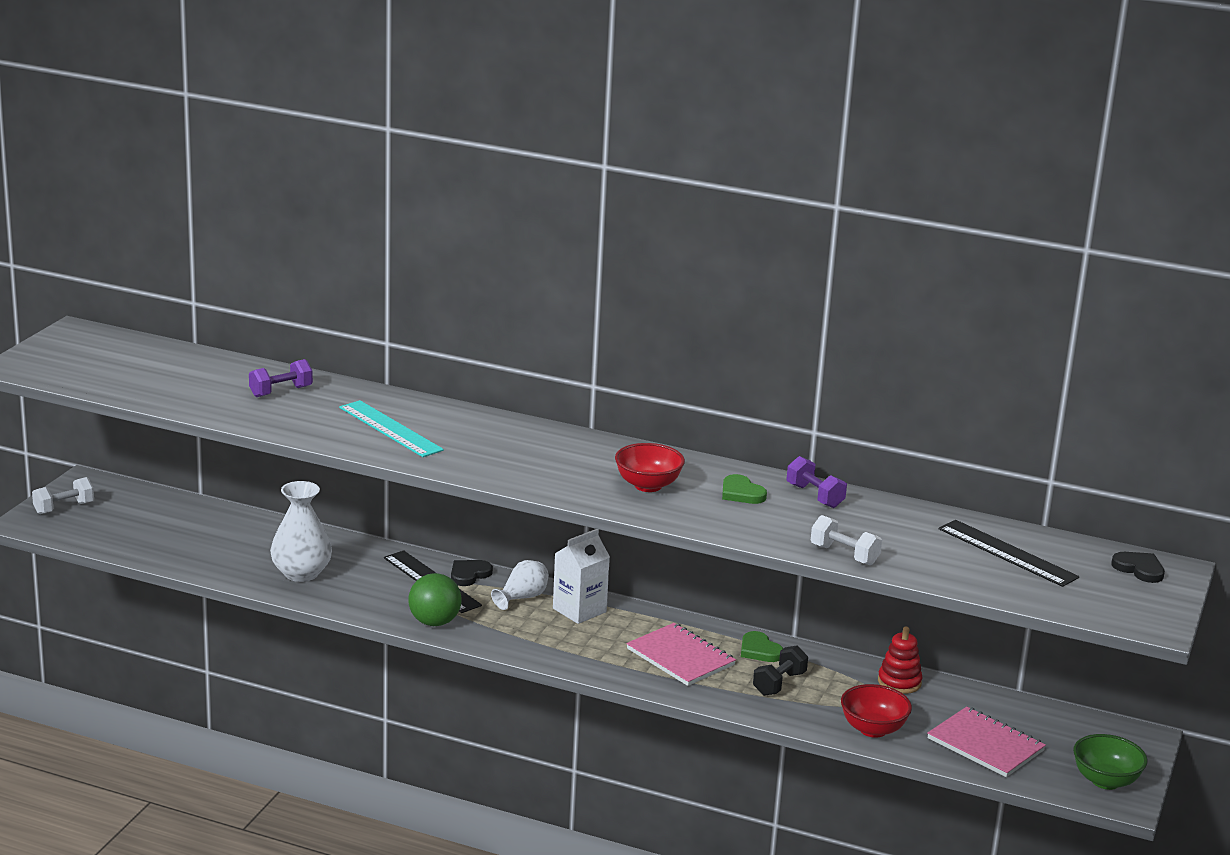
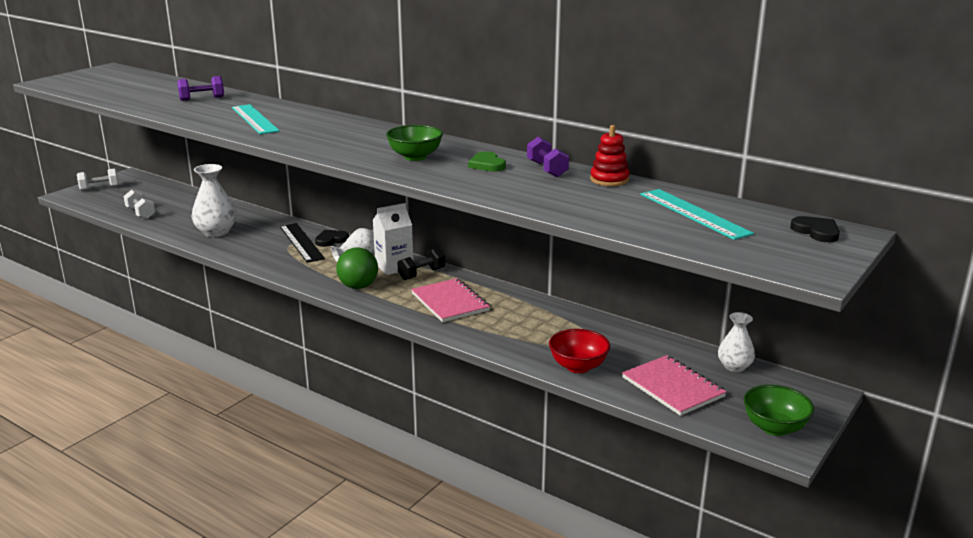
camera: 15 degrees right, 0 degrees up
(434, 622) = (282, 267): green ball -> green ball (358, 286)
(648, 485) = (415, 157): red bowl -> green bowl
(759, 650) = (515, 302): green heart -> none
(779, 684) = (517, 326): black dumbbell -> black dumbbell (421, 274)
(844, 555) = (543, 206): white dumbbell -> white dumbbell (141, 213)
(899, 682) = (619, 333): red stacking toy -> red stacking toy (609, 180)
(1007, 553) = (693, 213): black ruler -> turquoise ruler
(1041, 713) = (734, 366): none -> white vase

